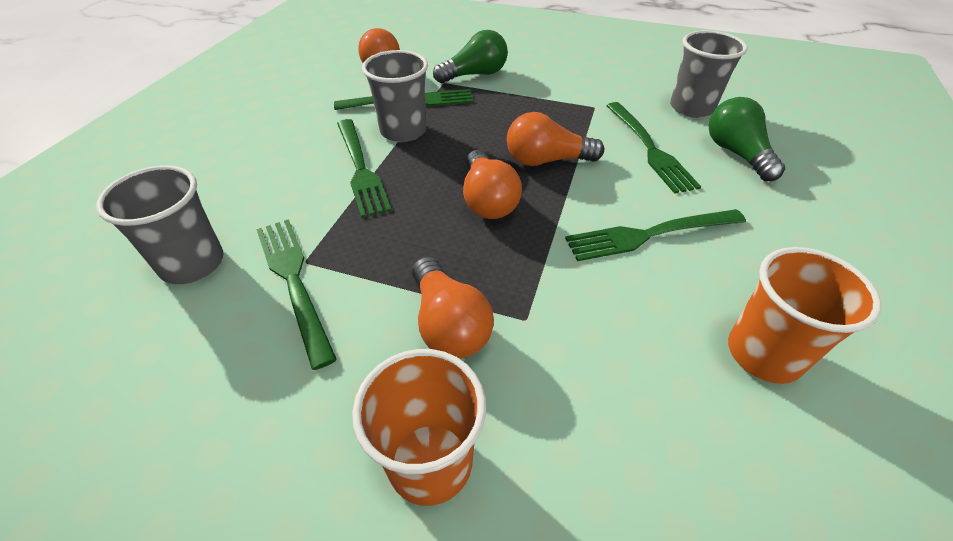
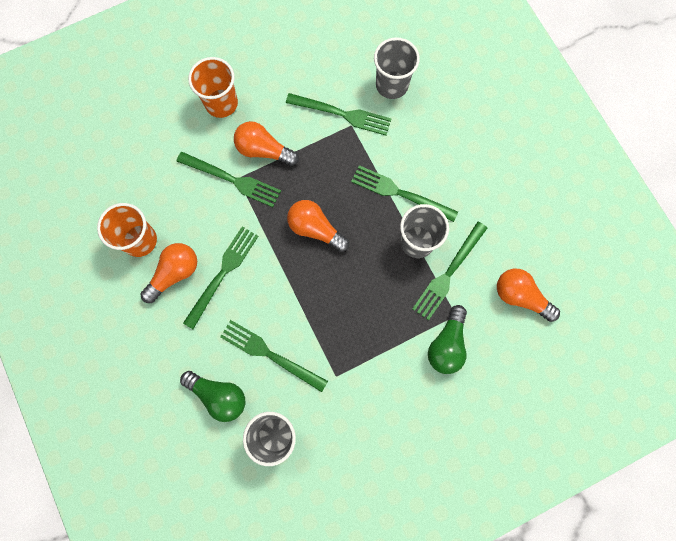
camera: 135 degrees right, 30 degrees up
(535, 321) = (233, 180): none -> green fork
(546, 160) = (316, 288): orange light bulb -> orange light bulb (175, 273)

